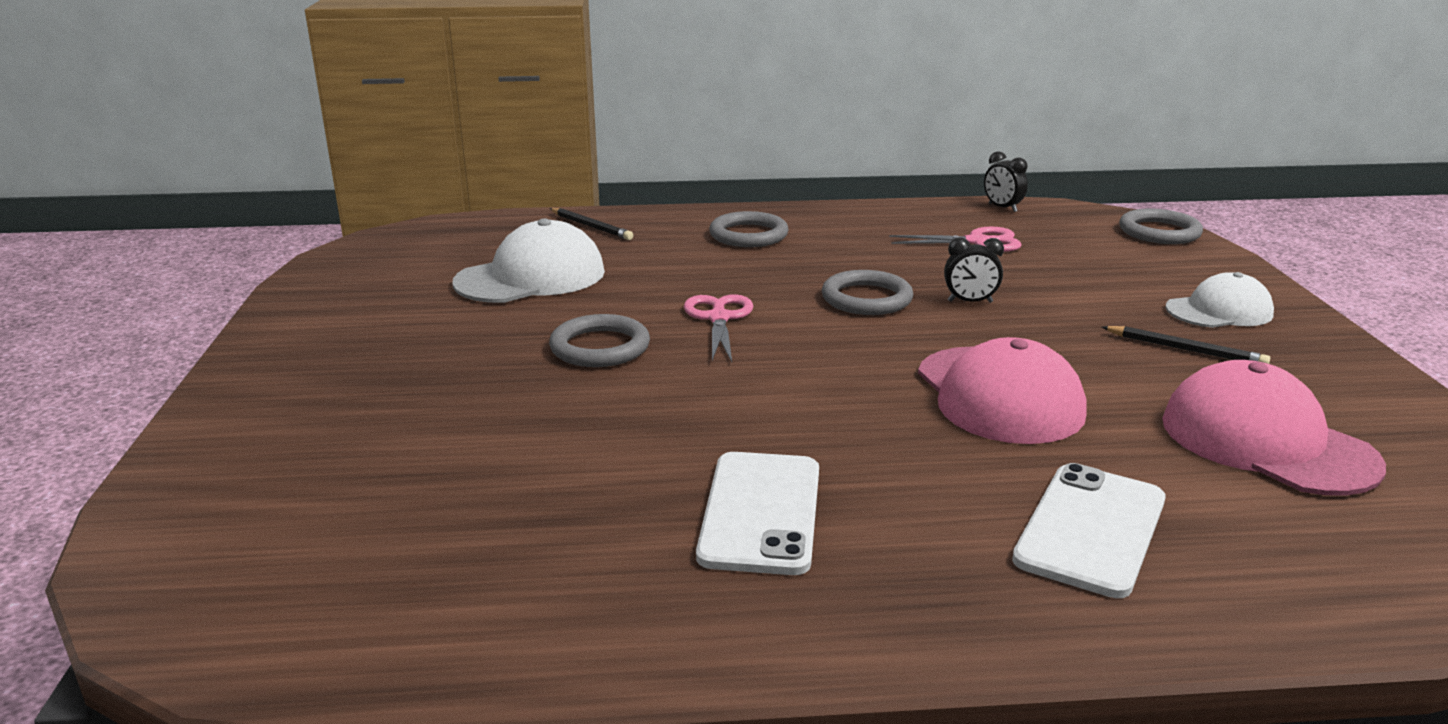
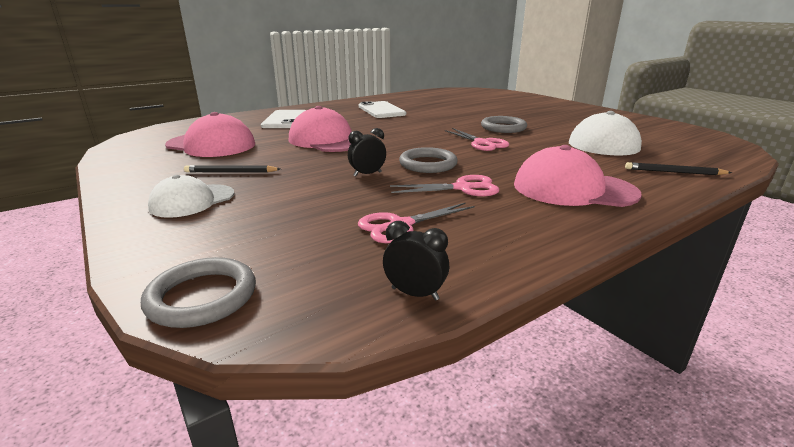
camera: 150 degrees right, 0 degrees up
(748, 235) = (573, 189): grey ring -> pink cap
(867, 260) = (463, 188): none -> pink scissors

